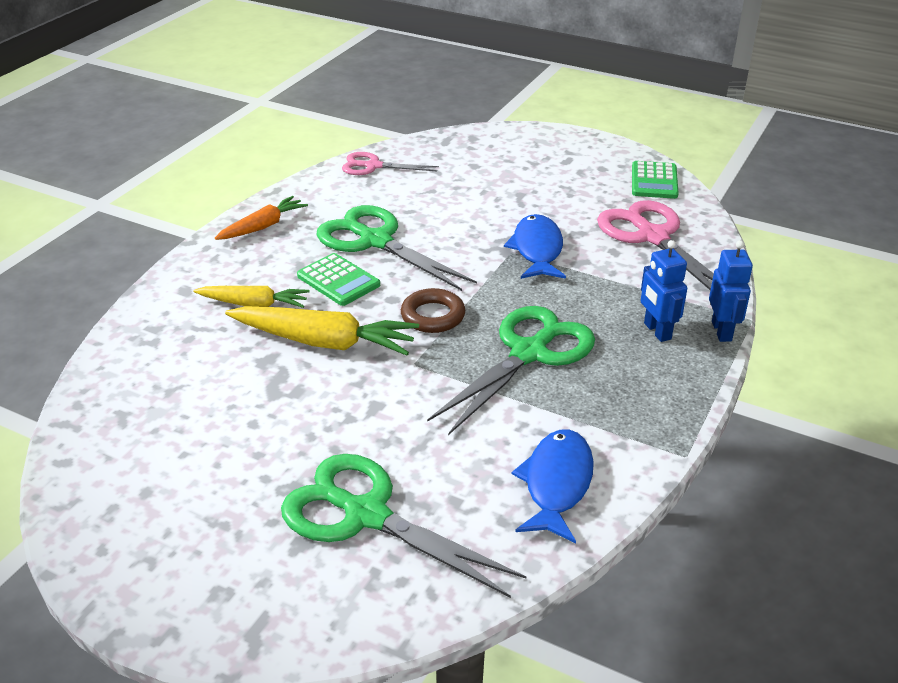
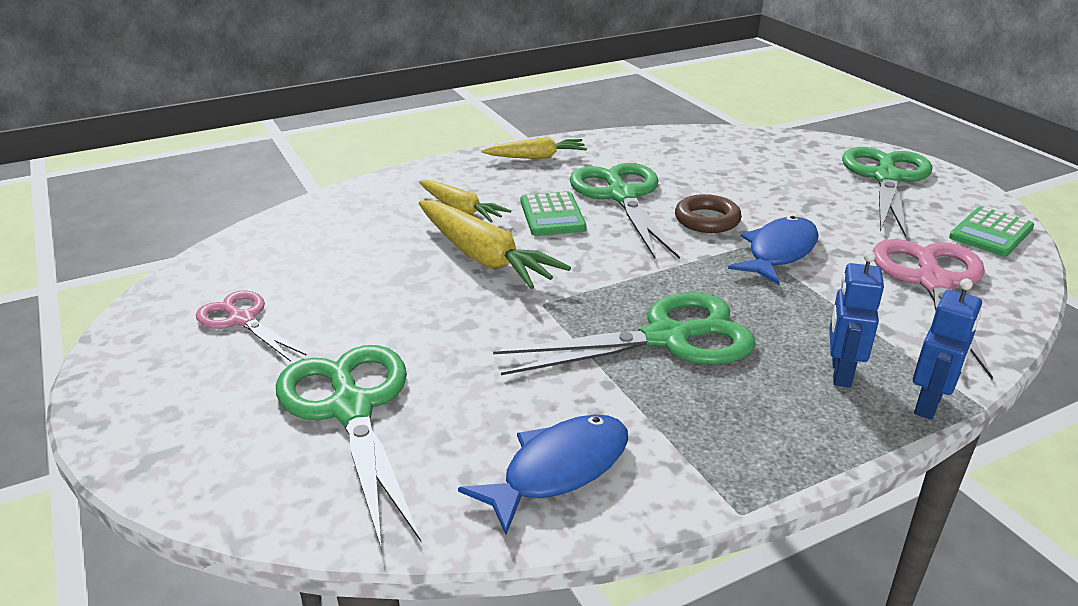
camera: 35 degrees right, 5 degrees down
(263, 226) = (536, 157): orange carrot -> yellow carrot
(373, 166) = (686, 140): pink scissors -> pink scissors (242, 320)
(433, 316) = (606, 271): brown ring -> brown ring (707, 220)
(552, 155) = (886, 178): none -> green scissors

